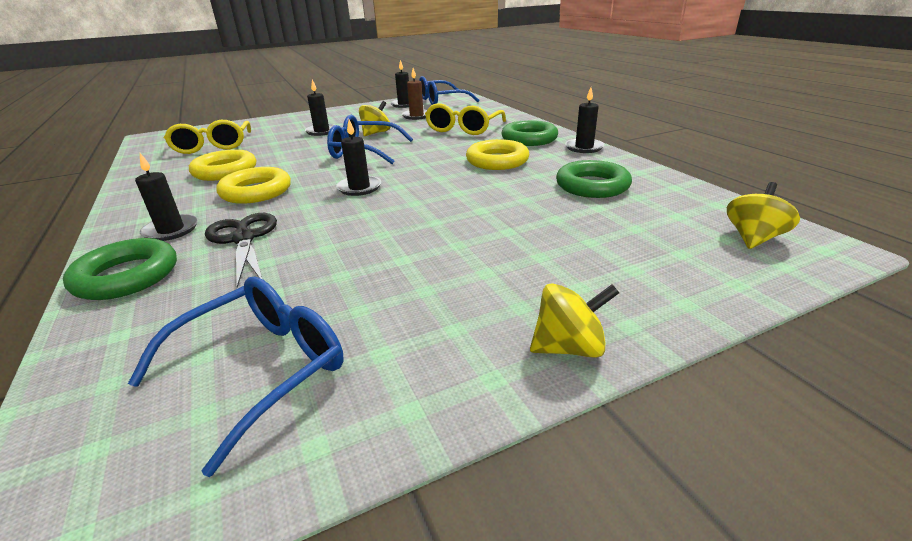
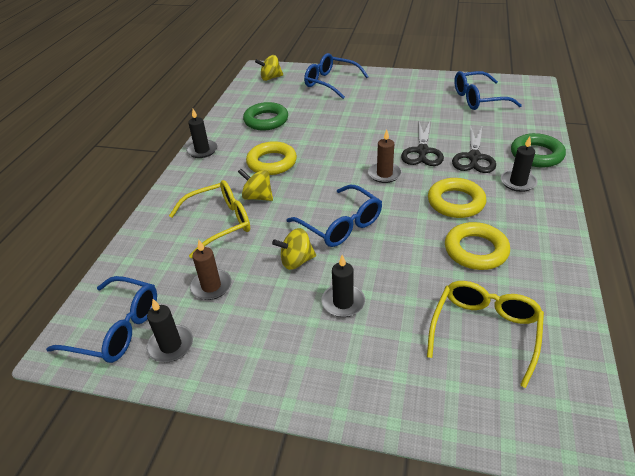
camera: 140 degrees left, 10 degrees up
(329, 222) = (422, 151): none -> black scissors
(359, 188) = (384, 174): black candle -> brown candle
(529, 139) = (208, 178): green ring -> none
(569, 347) = (385, 75): yellow spinning top -> yellow spinning top (257, 197)
(640, 273) = (331, 82): none -> blue glasses

